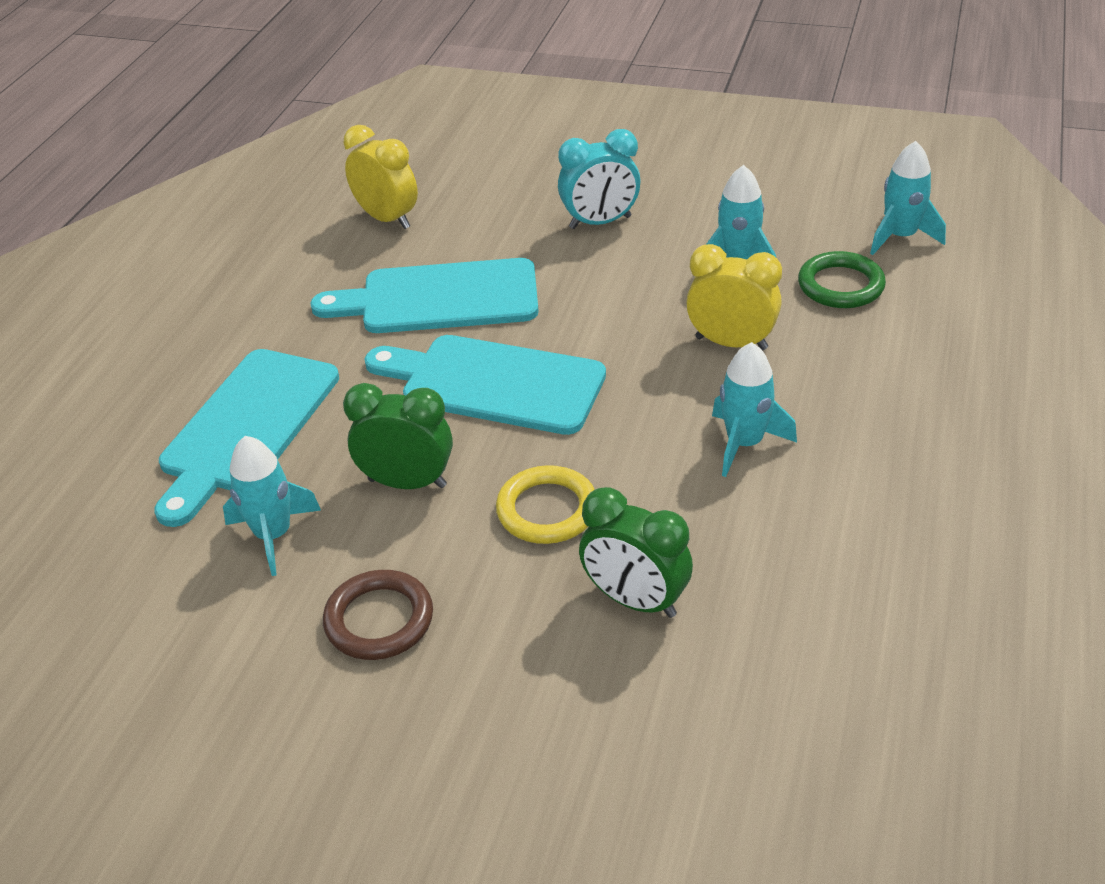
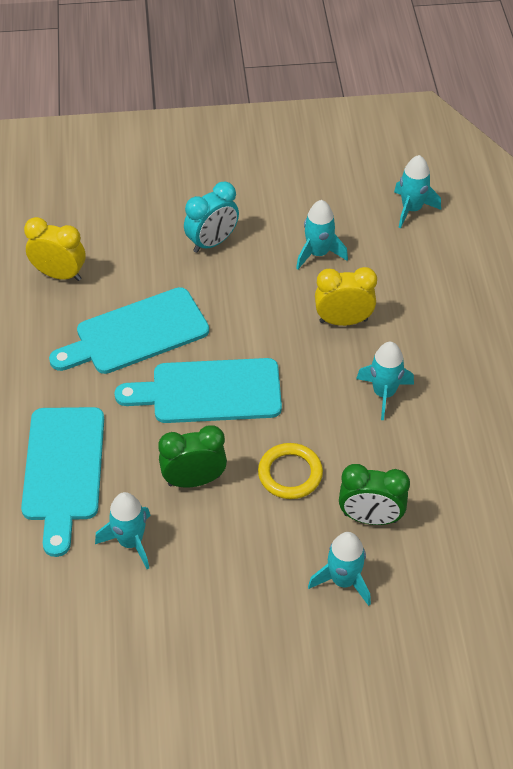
camera: 25 degrees left, 10 degrees up
(379, 620) = (229, 577): brown ring -> none
(545, 676) = (343, 580): none -> turquoise rocket
(840, 285) = (391, 258): green ring -> none

